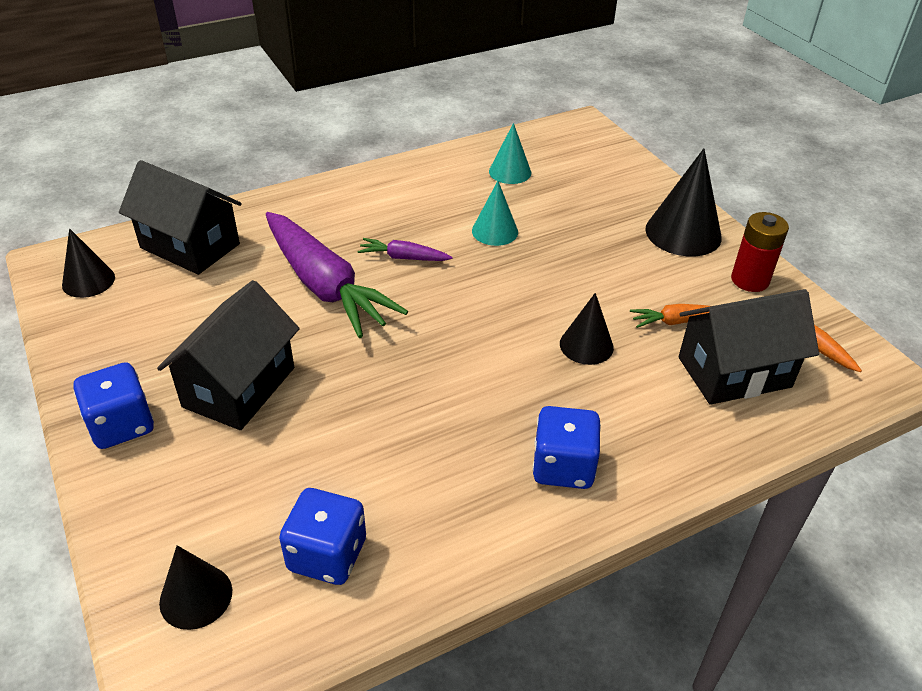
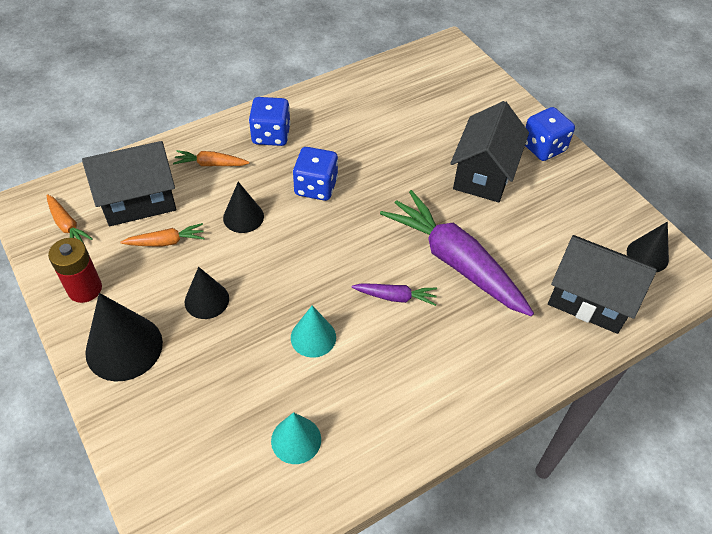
camera: 175 degrees right, 10 degrees up
(196, 596) = (455, 73): black cone -> black cone (206, 300)
(327, 555) = (398, 90): blue dice -> blue dice (316, 187)
(649, 420) = (211, 164): none -> orange carrot

